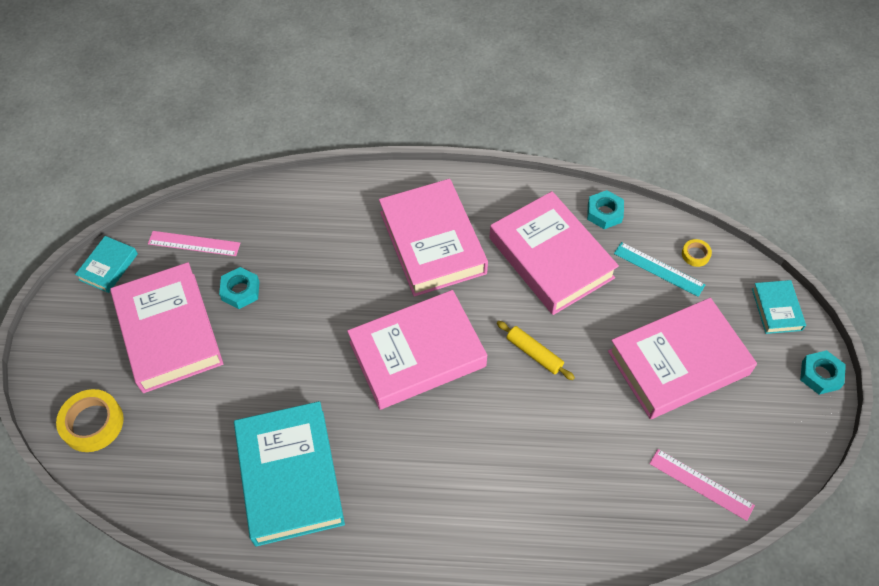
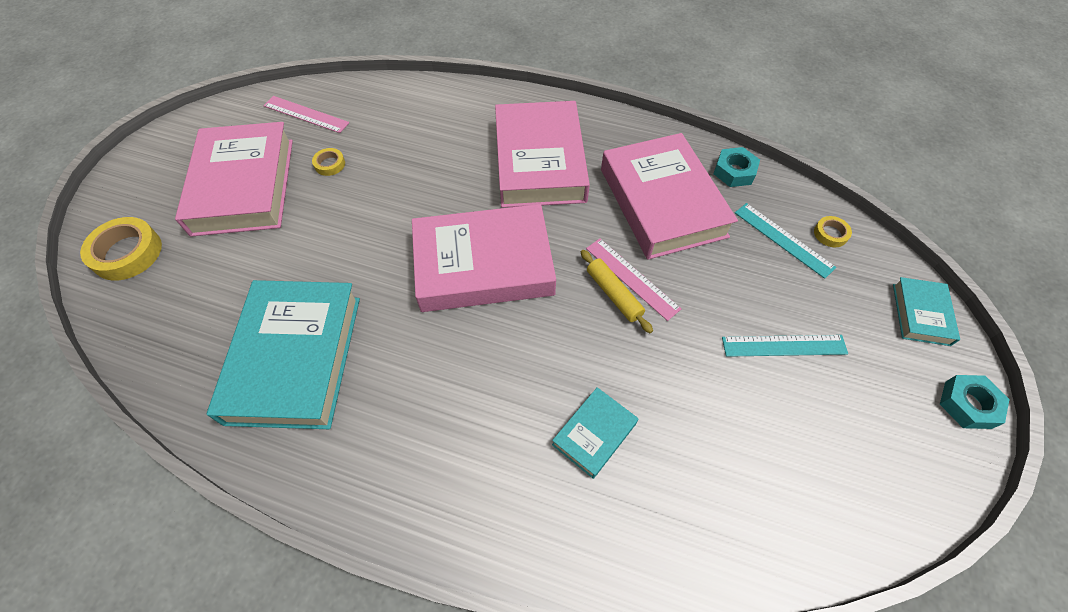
camera: 15 degrees right, 0 degrees up
(108, 267) = (218, 117): turquoise book -> turquoise book (594, 434)
(240, 291) = (330, 164): turquoise nut -> yellow tape
(678, 363) = (784, 345): pink book -> turquoise ruler
(701, 484) = (782, 501): pink ruler -> pink ruler (632, 278)

